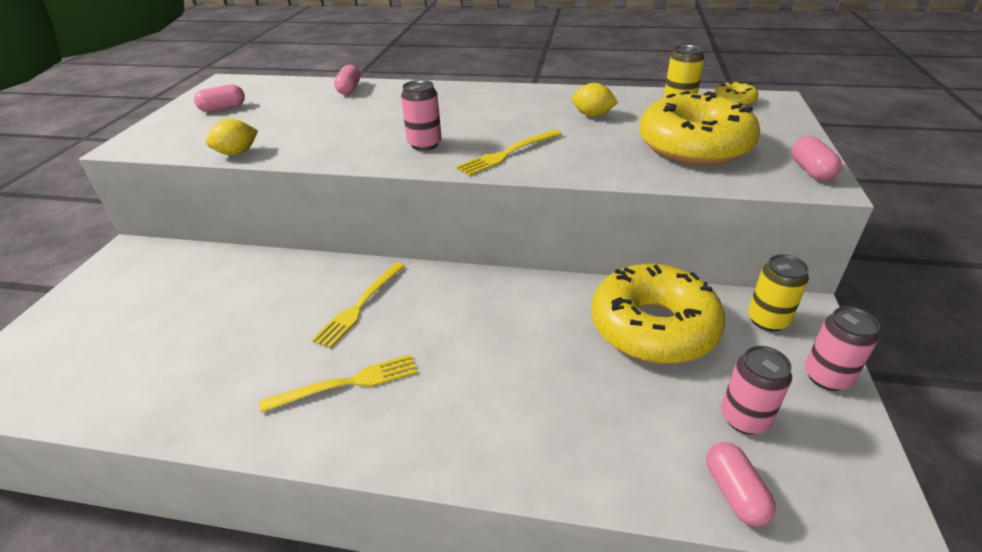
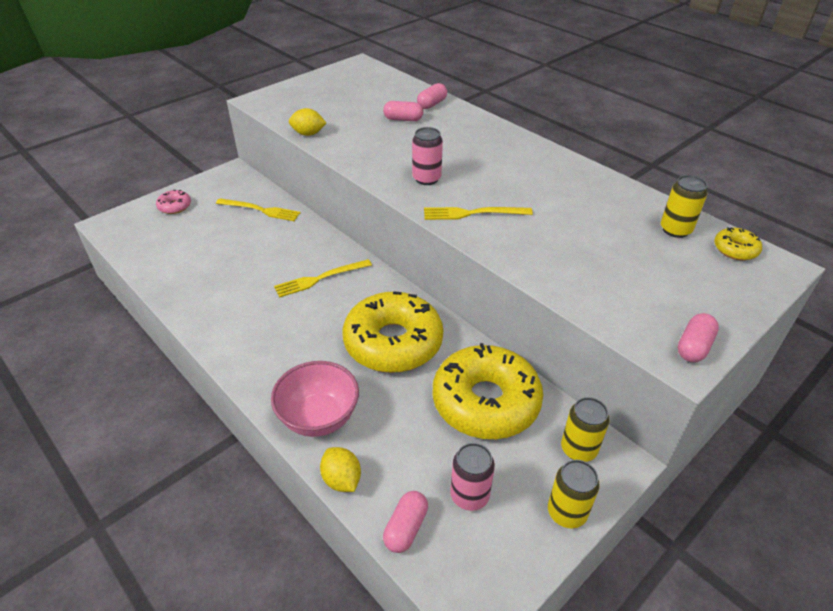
camera: 35 degrees right, 5 degrees up
(71, 320) = (174, 206): none -> pink donut
(223, 108) = (336, 90): pink capsule -> pink capsule (403, 119)
(347, 383) = (268, 324): yellow fork -> yellow fork (260, 210)
(519, 444) = (319, 418): none -> pink bowl
(592, 115) = (583, 207): yellow lemon -> yellow lemon (342, 479)
(694, 146) = (626, 275): yellow donut -> yellow donut (393, 342)
(826, 377) = (566, 512): pink can -> yellow can

